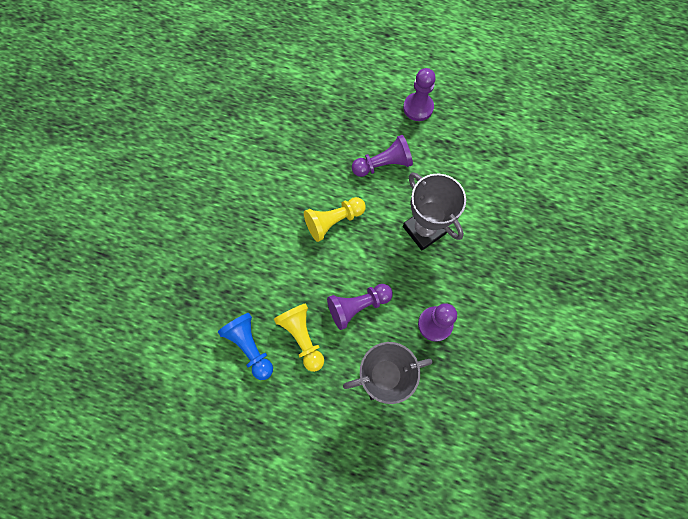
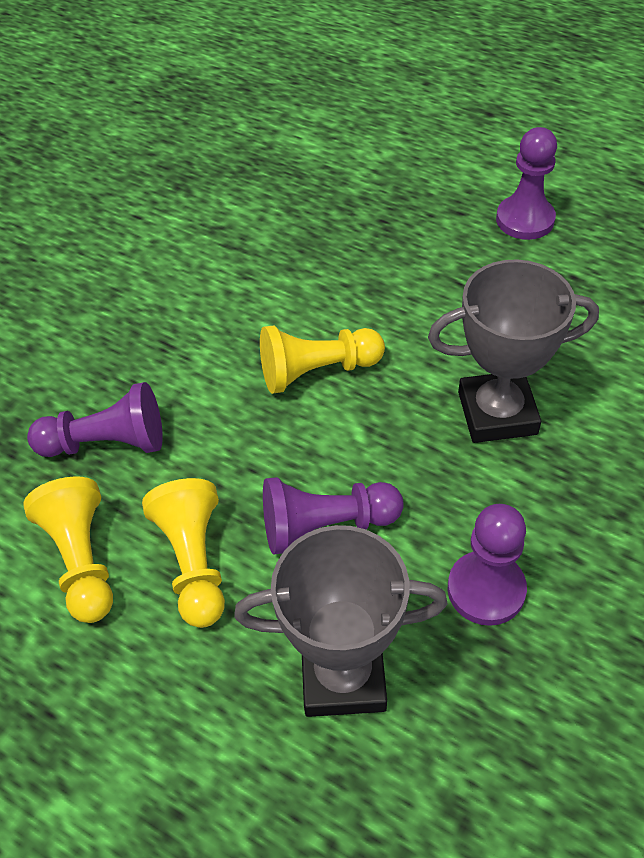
camera: 15 degrees right, 20 degrees down
(250, 347) = (82, 561): blue pawn -> yellow pawn
(383, 164) = (438, 295): purple pawn -> purple pawn (106, 443)
(424, 230) = (497, 413): grey trophy -> grey trophy turned 75 degrees counterclockwise

